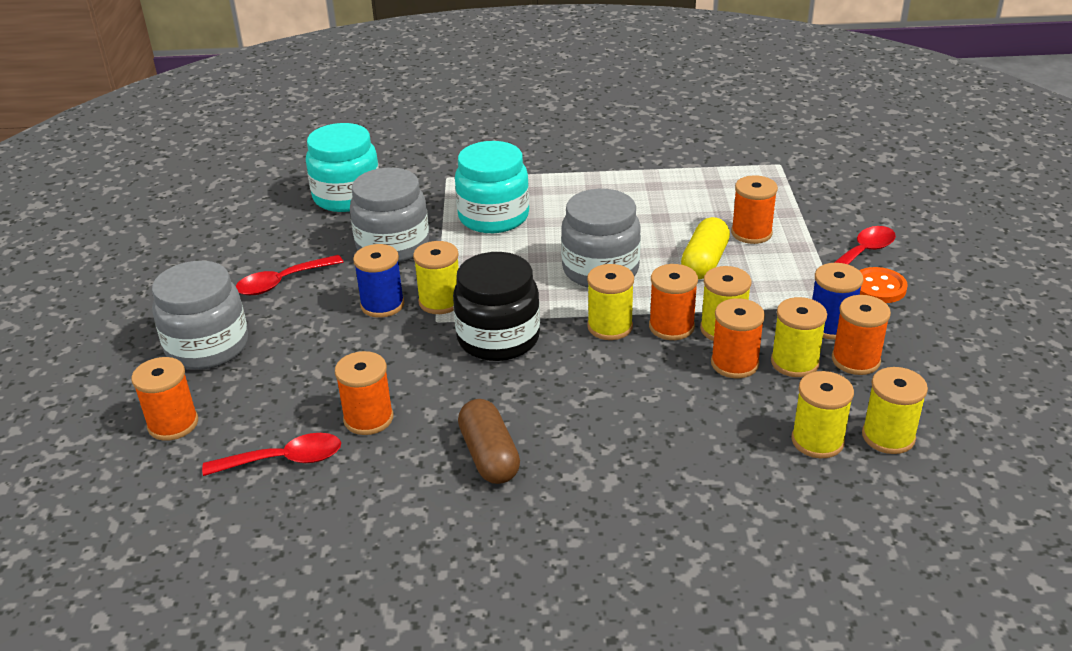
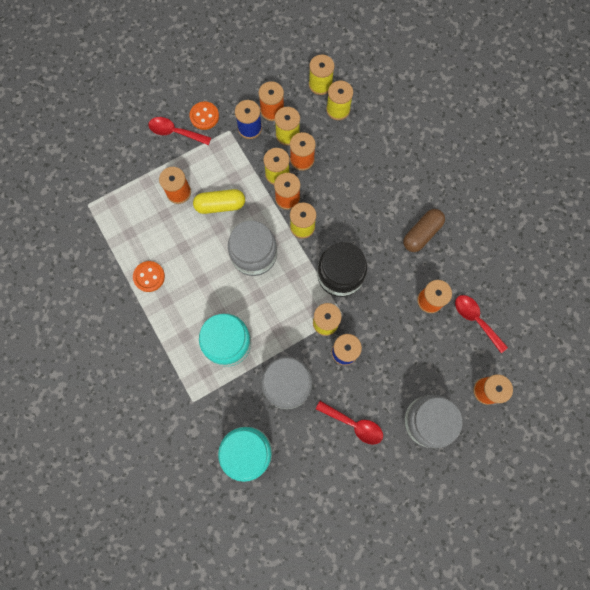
camera: 120 degrees left, 40 degrees up
(637, 183) = (149, 277): none -> orange button

